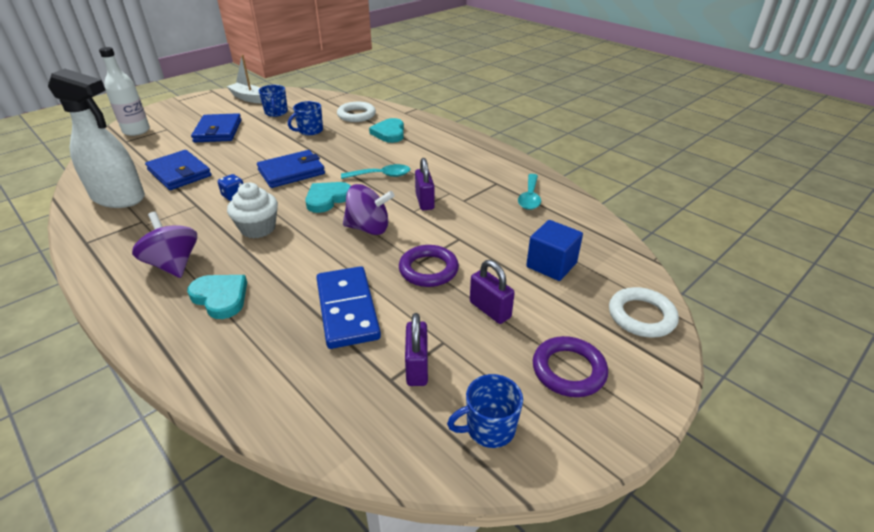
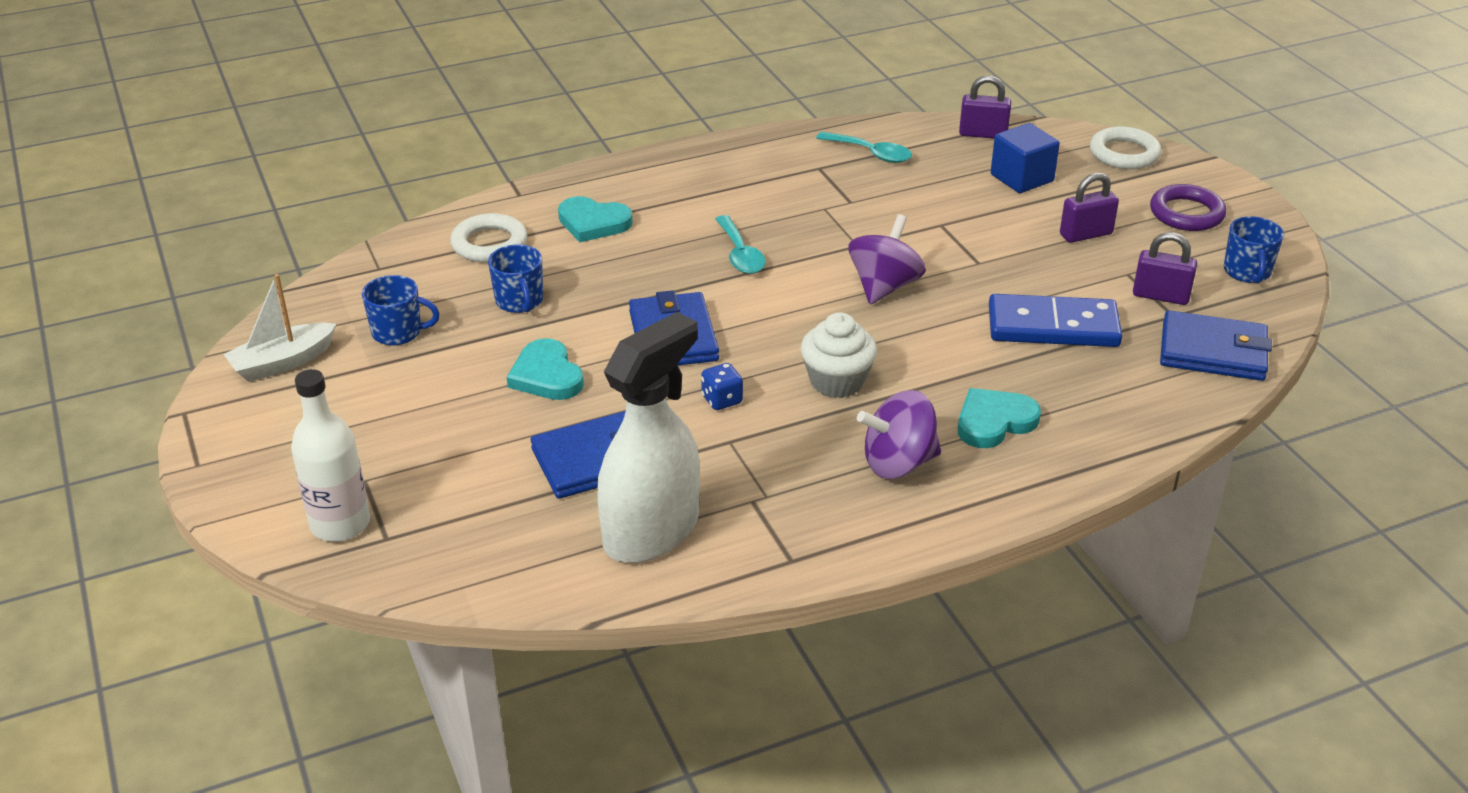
camera: 70 degrees left, 0 degrees up
(218, 131) = (434, 409): blue wallet -> blue wallet (1213, 351)
(327, 199) = (783, 311): turquoise heart -> turquoise heart (546, 375)
(381, 175) = (740, 254): turquoise spoon -> turquoise spoon turned 150 degrees clockwise
(424, 201) = (837, 231): purple padlock -> purple padlock (983, 134)
(428, 269) = (997, 258): purple ring -> none

